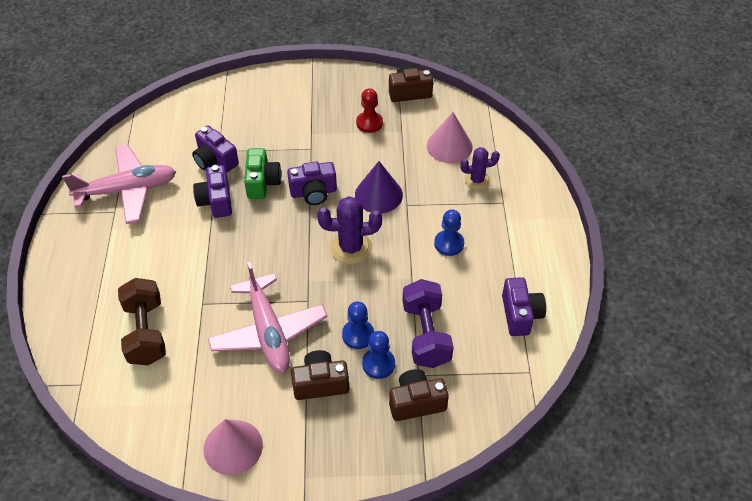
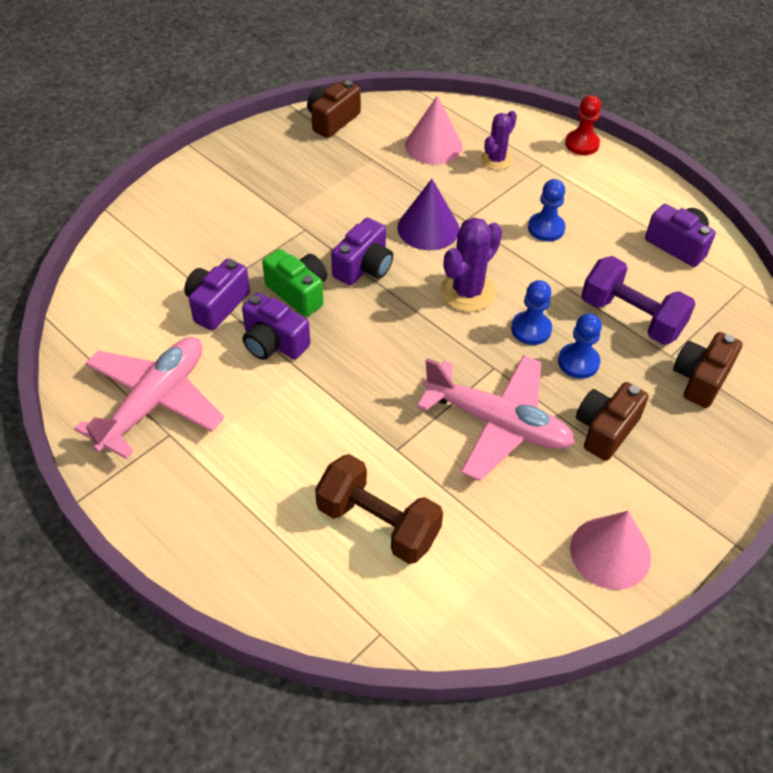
camera: 45 degrees left, 0 degrees up
(215, 160) = (217, 305): purple camera -> purple camera turned 120 degrees clockwise
(369, 123) = (331, 170): red pawn -> red pawn (582, 144)
(378, 364) = (628, 373): blue pawn -> blue pawn (531, 329)

